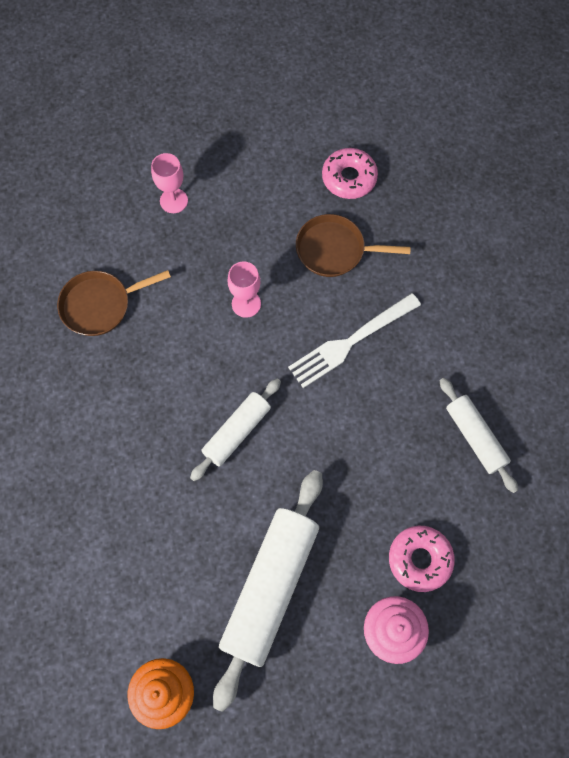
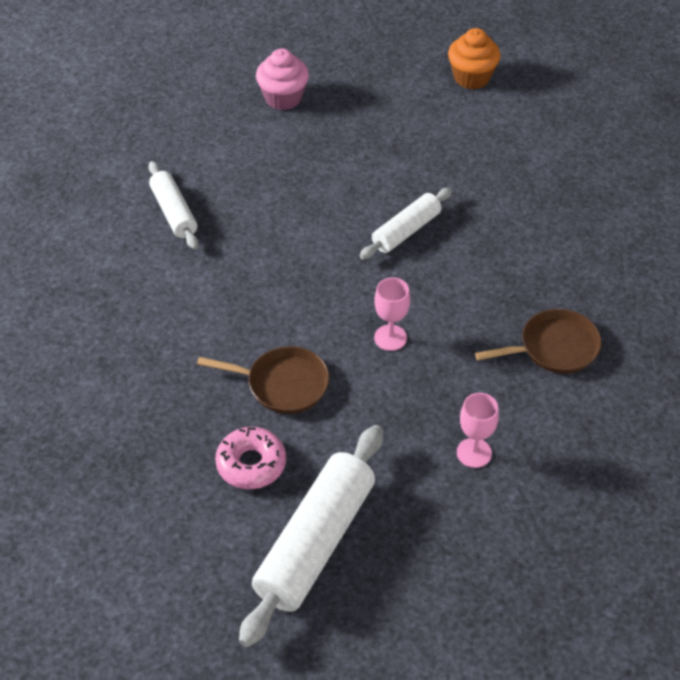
camera: 175 degrees left, 20 degrees down
(270, 587) = (382, 128): white rolling pin -> white rolling pin (315, 543)
(351, 342) = (280, 296): white fork -> none
(420, 559) = (249, 136): pink donut -> none

